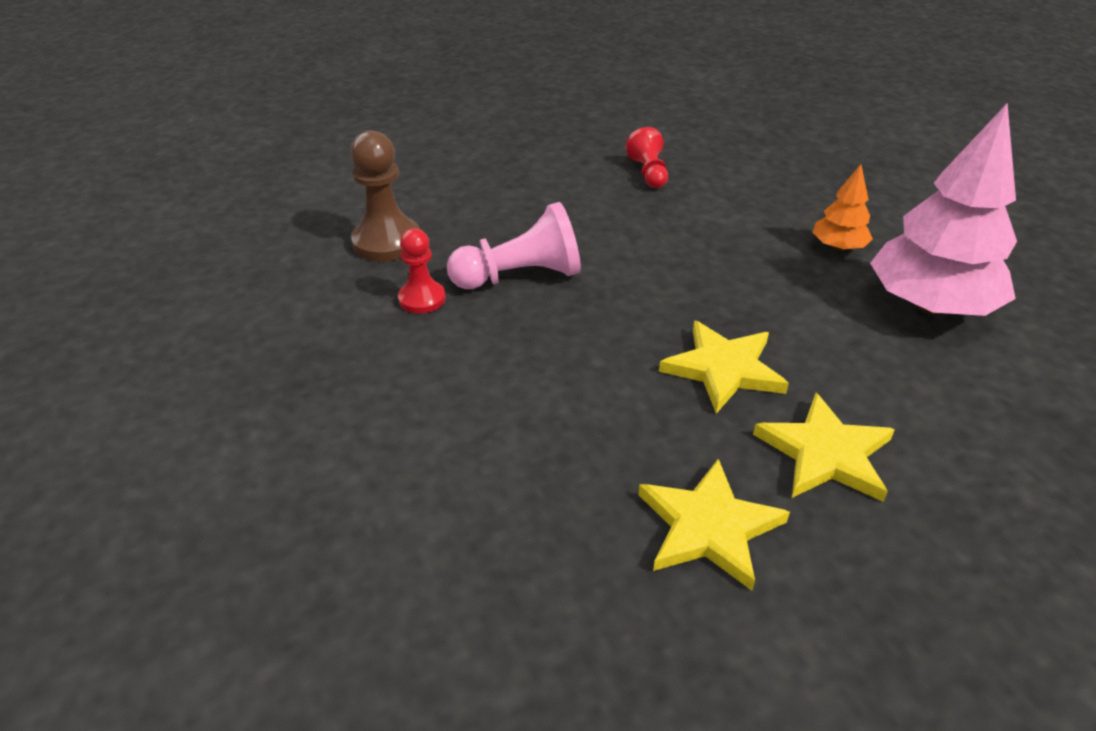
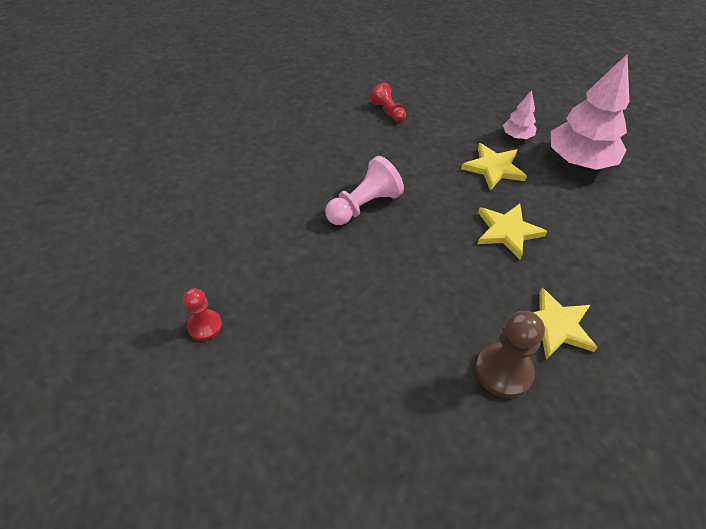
camera: 25 degrees left, 10 degrees up
(387, 242) = (266, 205): brown pawn -> brown pawn (503, 371)
(422, 299) = (317, 239): red pawn -> red pawn (205, 326)
(825, 453) = (582, 264): yellow star -> yellow star (494, 168)
(838, 247) = (517, 136): orange tree -> pink tree

